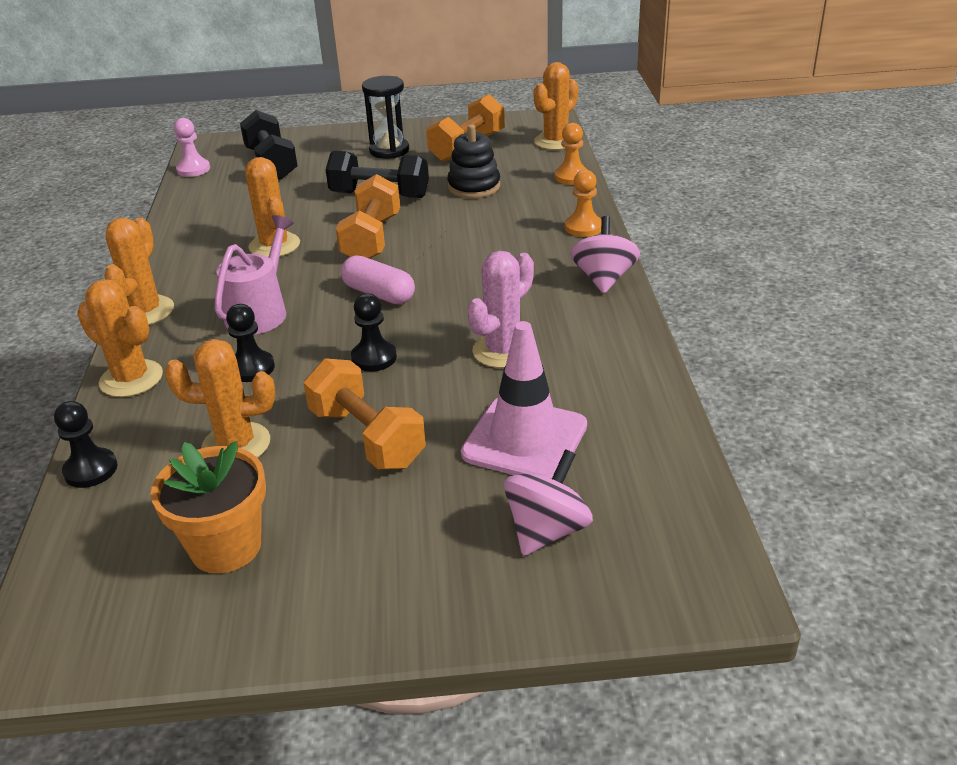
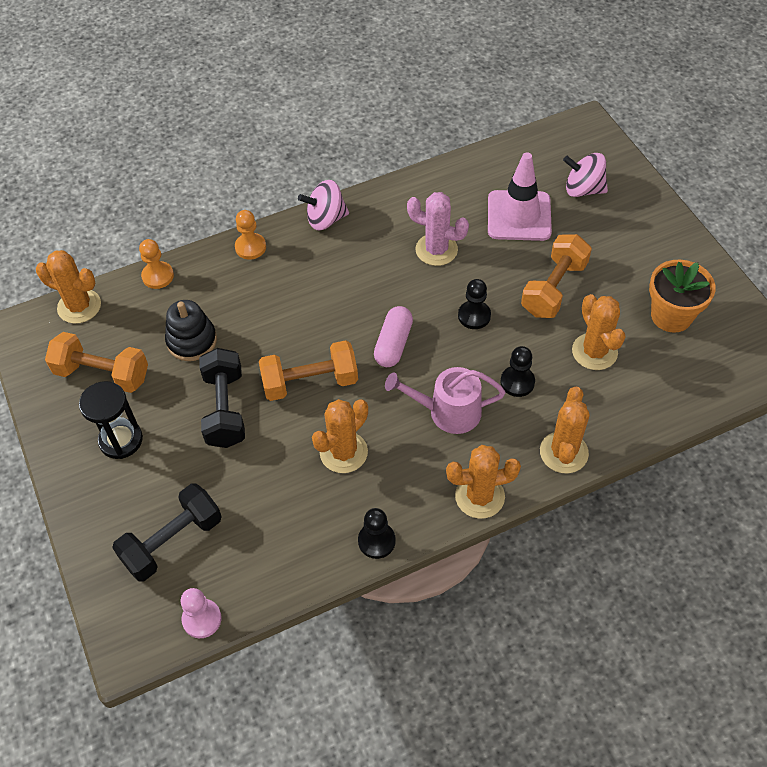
camera: 110 degrees left, 20 degrees up
(91, 470) = (657, 419): black pawn -> black pawn (376, 541)

